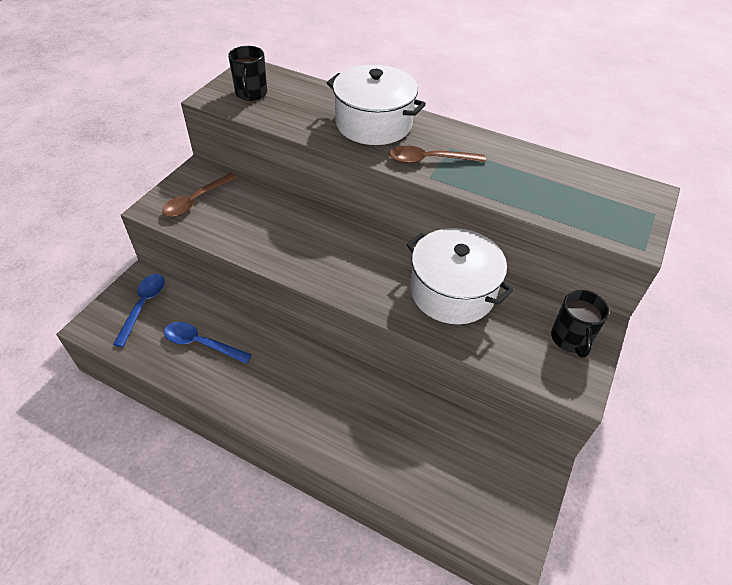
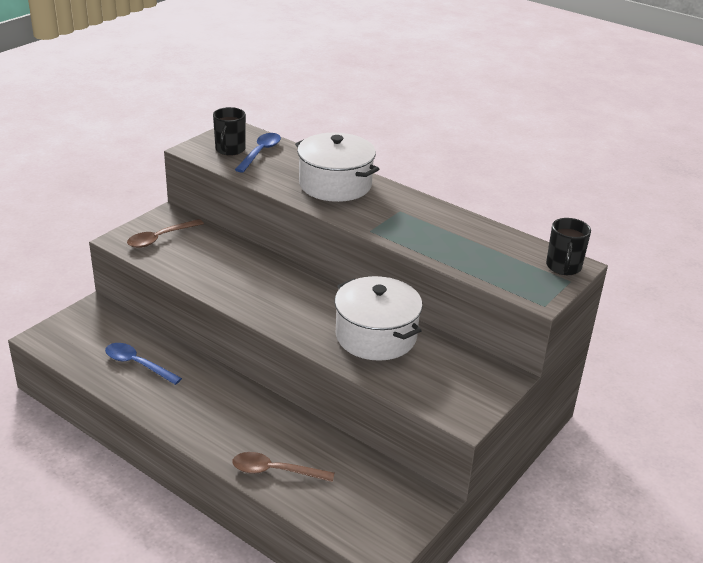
camera: 10 degrees right, 15 degrees down
(143, 306) = (91, 328): blue spoon -> blue spoon (260, 153)
(429, 160) = (375, 218): brown spoon -> brown spoon (275, 471)
(570, 339) = (473, 385): black mug -> black mug (563, 267)

